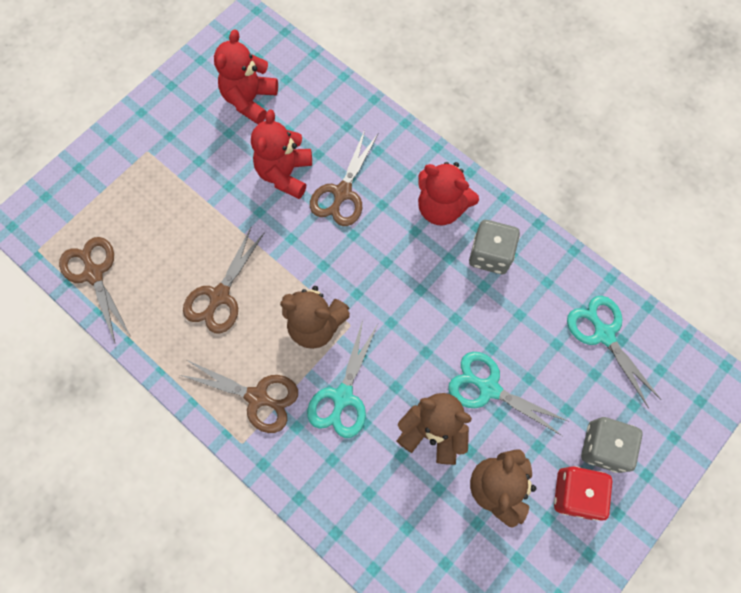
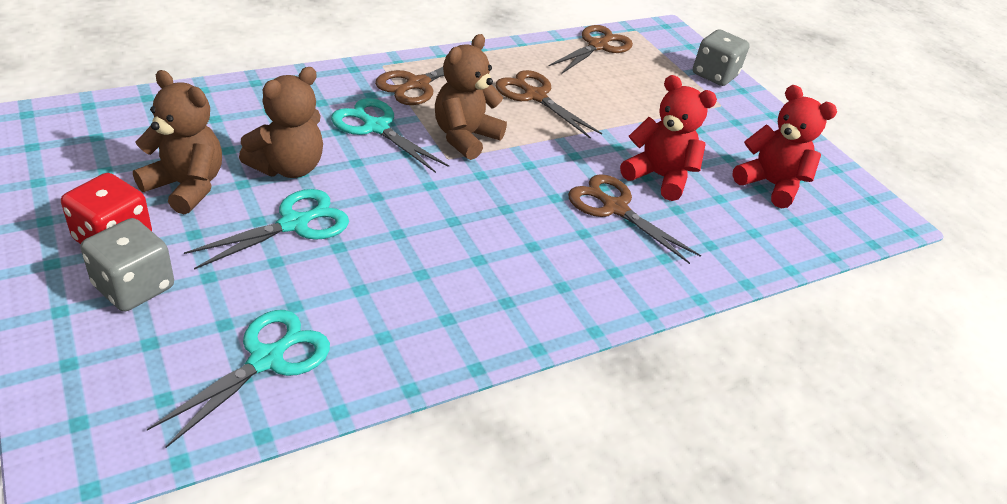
camera: 105 degrees right, 30 degrees down
(94, 274) = (597, 46): brown scissors -> brown scissors turned 45 degrees counterclockwise
(441, 207) = (553, 280): red teddy bear -> none
(490, 255) = (460, 297): grey dice -> grey dice (714, 75)
(603, 334) = (266, 360): turquoise scissors -> turquoise scissors turned 45 degrees counterclockwise

